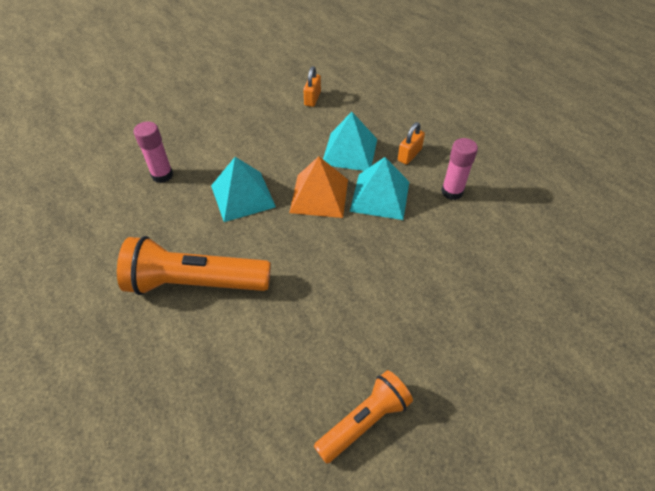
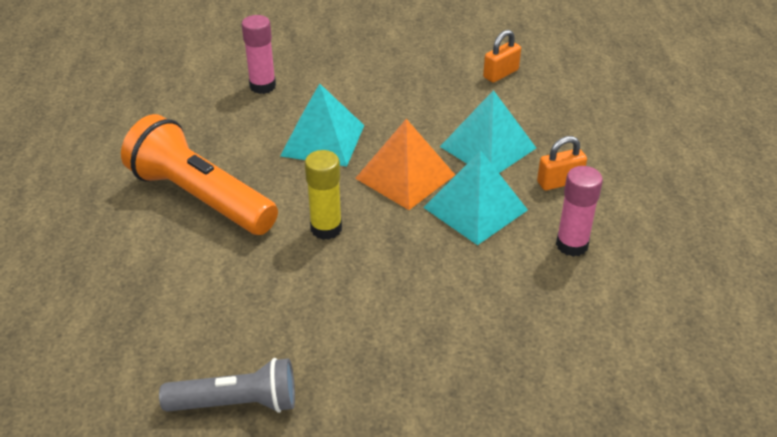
camera: 35 degrees right, 10 degrees down
(304, 258) = (326, 228): none -> yellow glue stick
(364, 421) = (236, 403): orange flashlight -> grey flashlight

